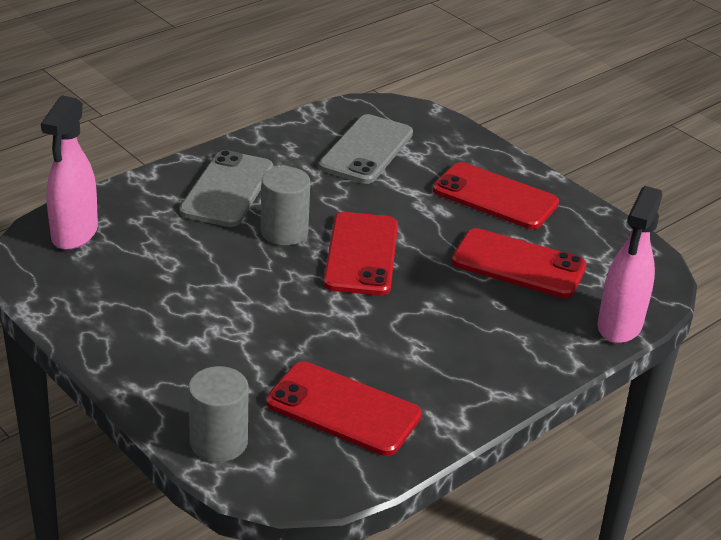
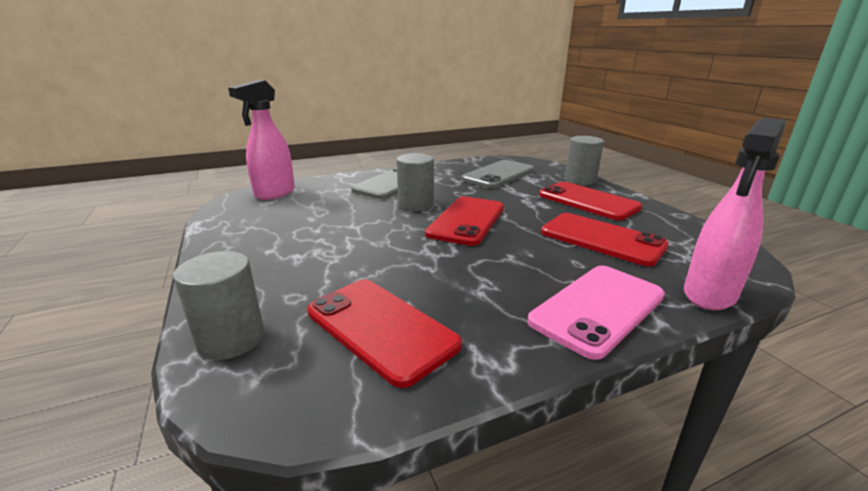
camera: 20 degrees right, 10 degrees down
(479, 150) = (580, 180): none -> grey cylinder
(524, 357) = (598, 308): none -> pink phone

